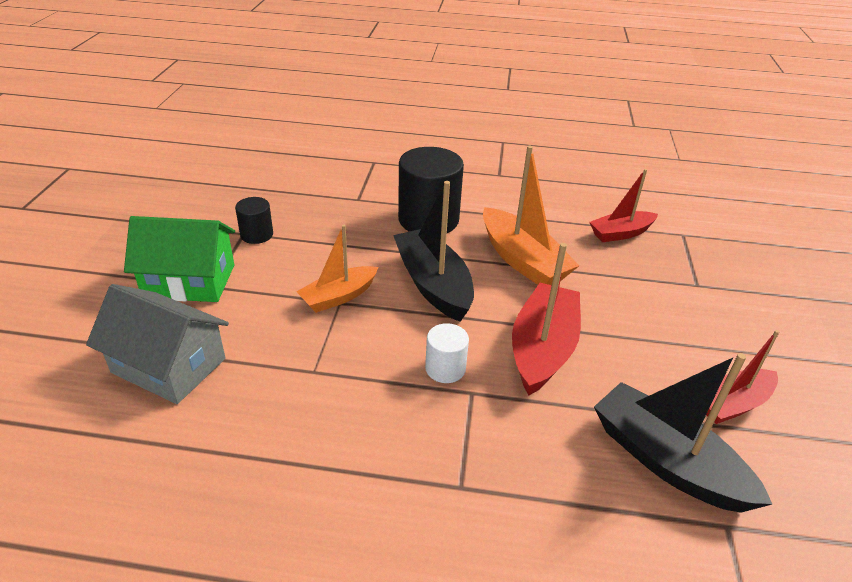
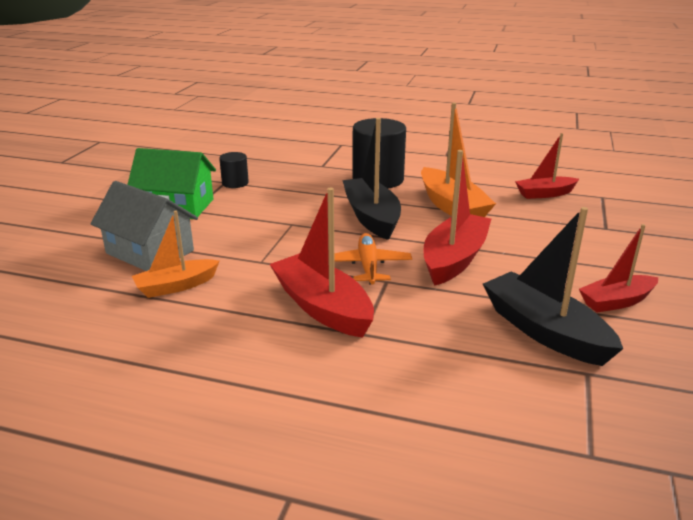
camera: 10 degrees right, 10 degrees down
(339, 296) = (292, 221): orange boat -> orange boat (176, 286)
(404, 446) = (322, 307): none -> red boat
(445, 368) = (368, 266): white cylinder -> orange plane

